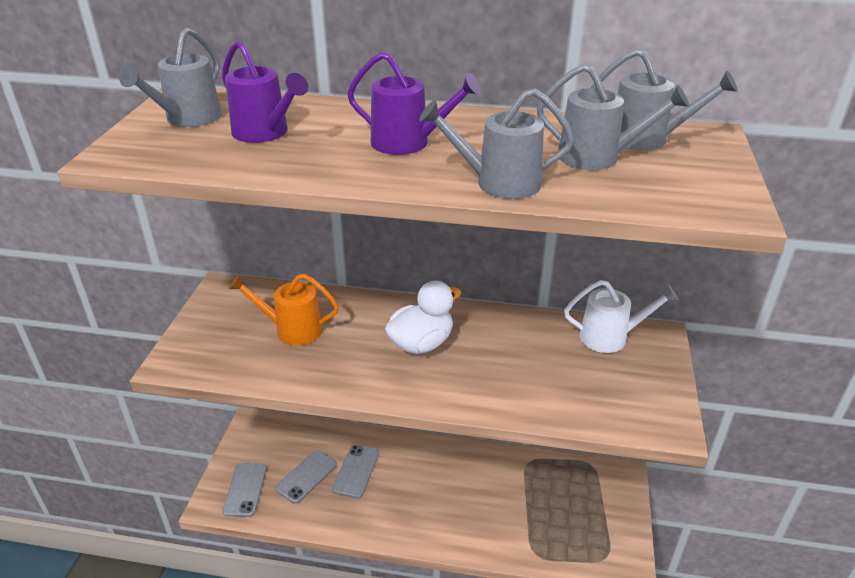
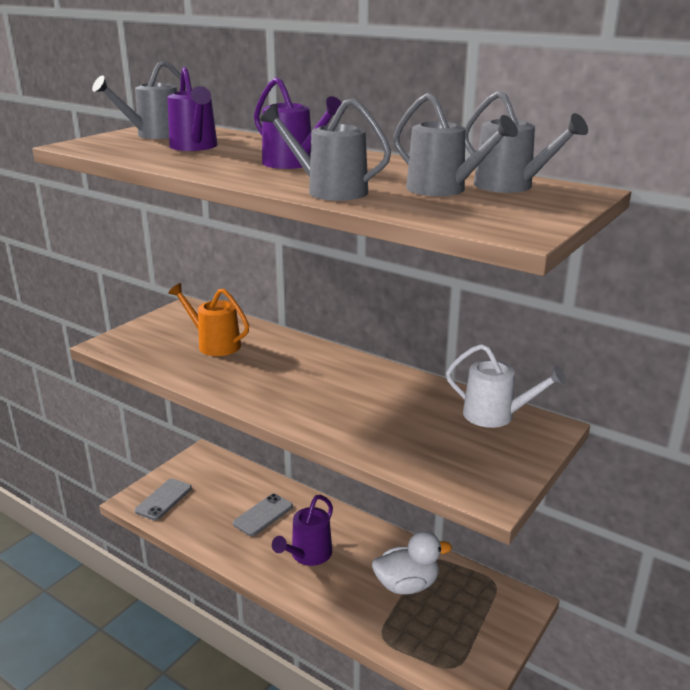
camera: 25 degrees right, 10 degrees down
(306, 476) = (219, 506): grey phone -> none
(421, 343) = (311, 378): white duck -> white duck (407, 585)
(423, 498) = (308, 555): none -> purple watering can

